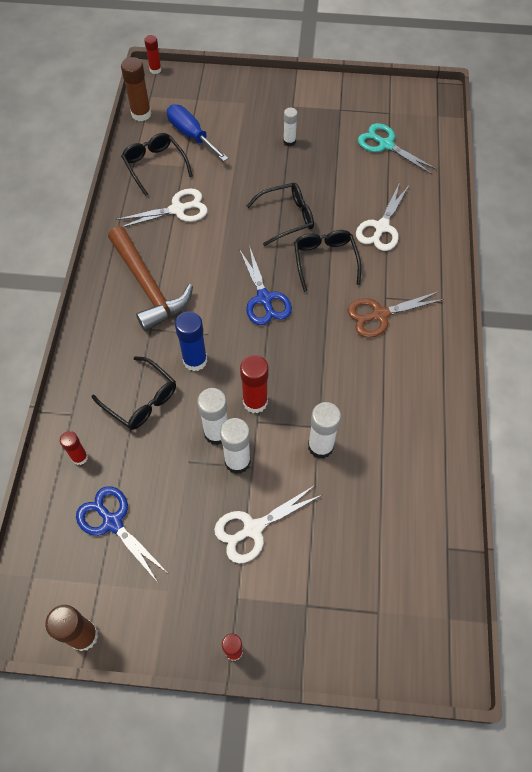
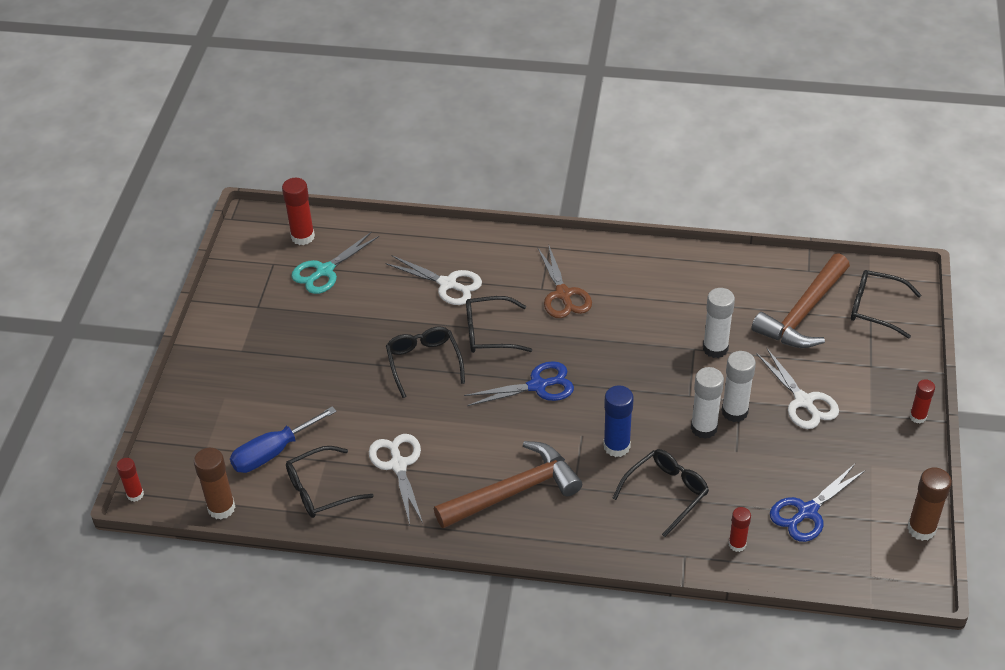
camera: 85 degrees left, 15 degrees down
(255, 402) = (667, 396): red glue stick -> red glue stick (303, 237)
(289, 141) = (303, 356): white glue stick -> none
(380, 538) = (803, 313): none -> brown hammer
(396, 620) = (875, 308): none -> black glasses

